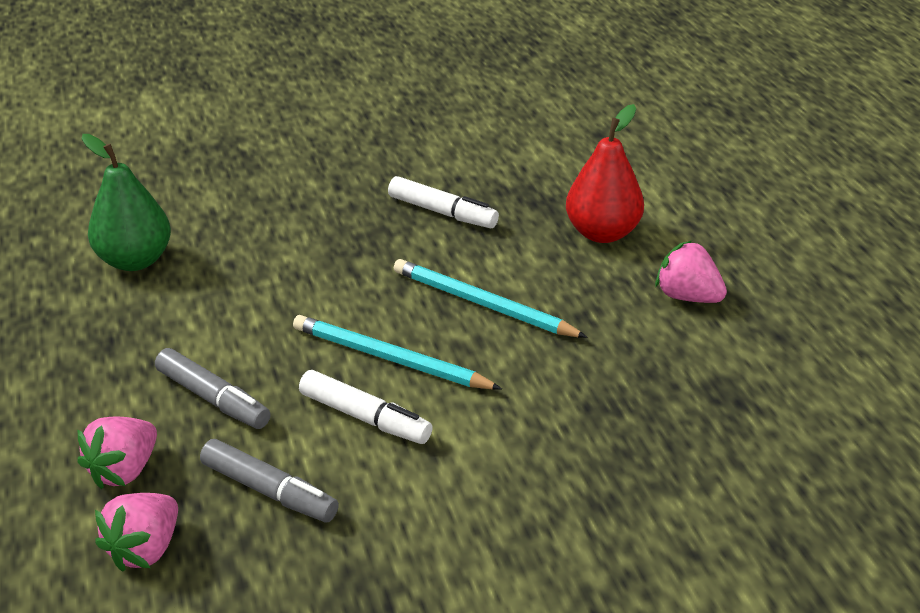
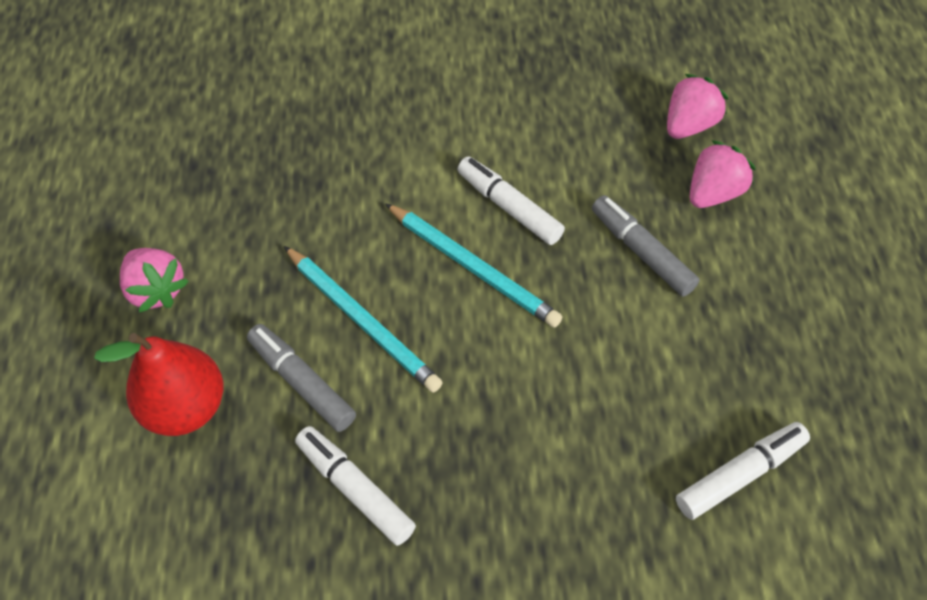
camera: 165 degrees left, 20 degrees up
(135, 260) = (739, 474): green pear -> white marker
(269, 491) = (596, 154): grey marker -> grey marker (302, 383)

